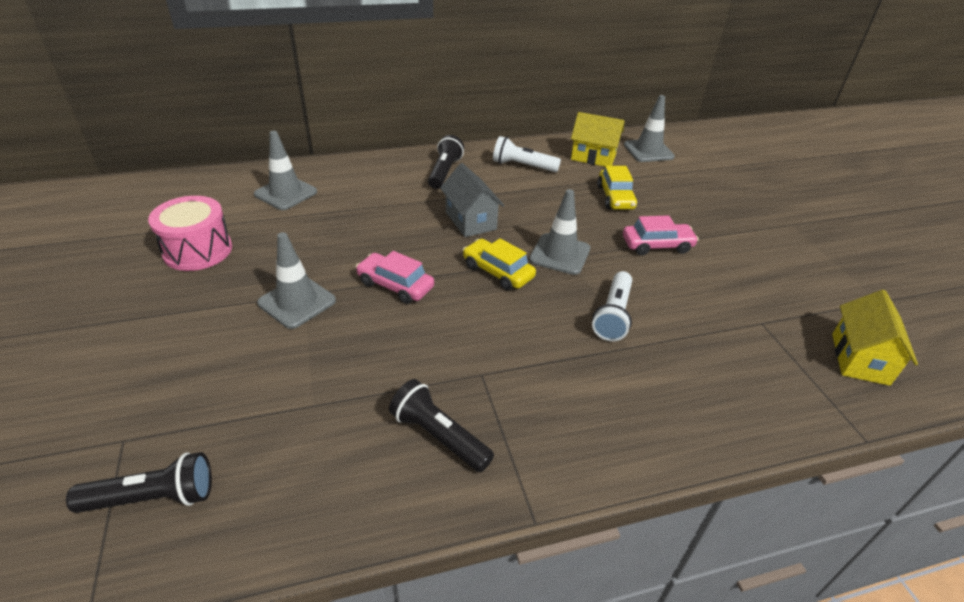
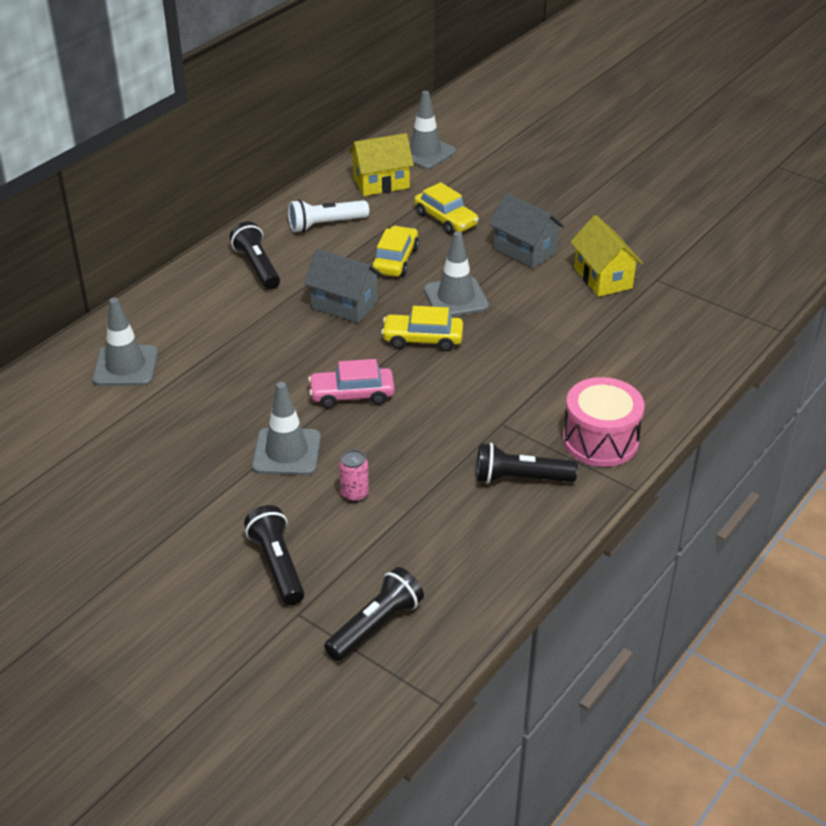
camera: 35 degrees left, 0 degrees up
(169, 387) = (277, 565): none -> black flashlight
(198, 250) = (124, 461): pink drum -> pink drum (600, 440)
(296, 364) = (354, 494): none -> pink can
(544, 208) = (395, 260): none -> yellow car
(613, 315) = (549, 328): white flashlight -> none
(657, 245) = (524, 250): pink car -> grey house
(859, 359) = (738, 274): yellow house -> yellow house (603, 278)

